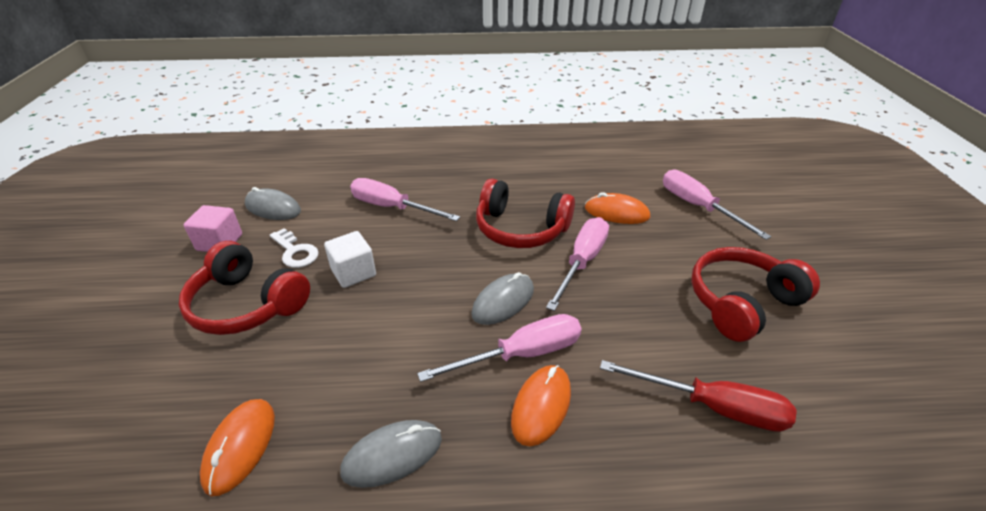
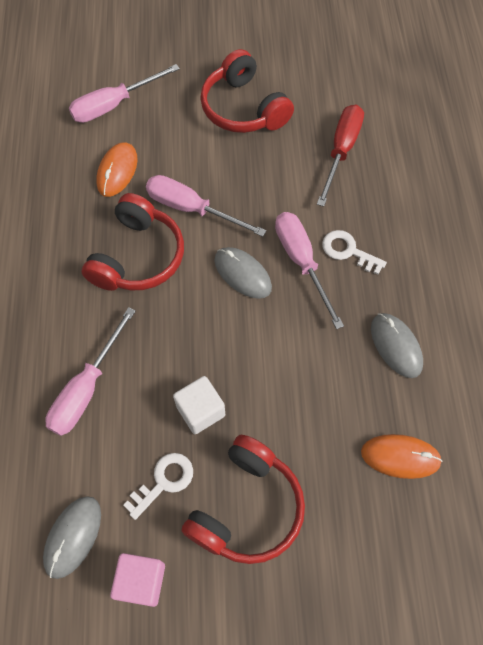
camera: 90 degrees left, 25 degrees up
(541, 406) = (348, 251): orange mouse -> white key

